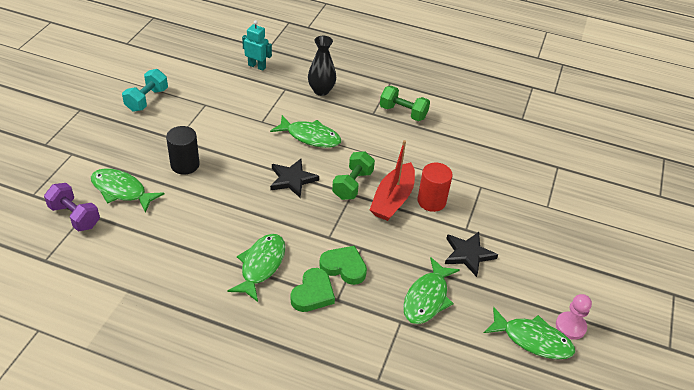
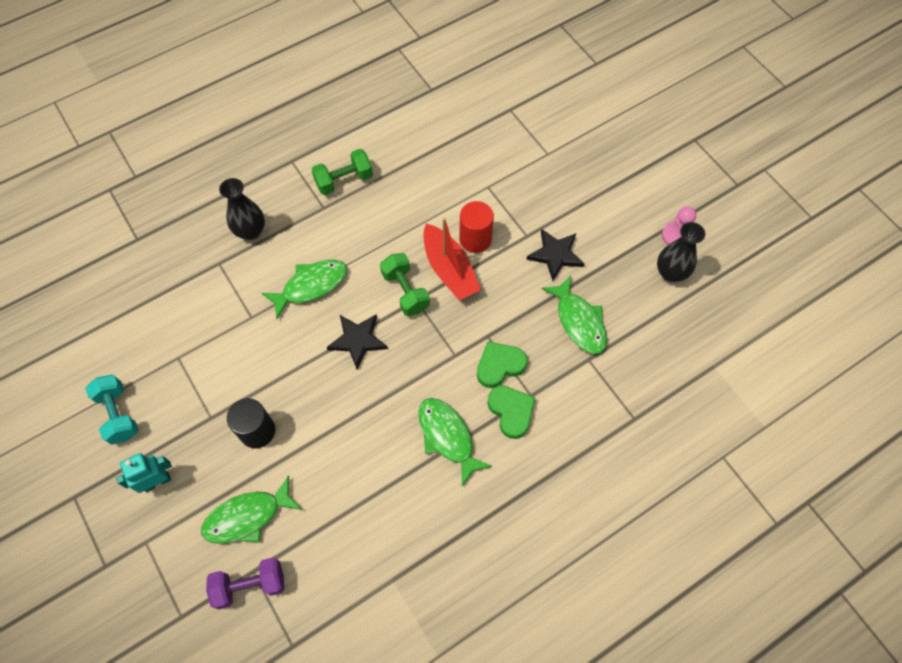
camera: 50 degrees left, 20 degrees up
(257, 66) = (158, 268): turquoise robot -> turquoise robot (157, 481)
(533, 339) = (670, 273): green fish -> black vase

